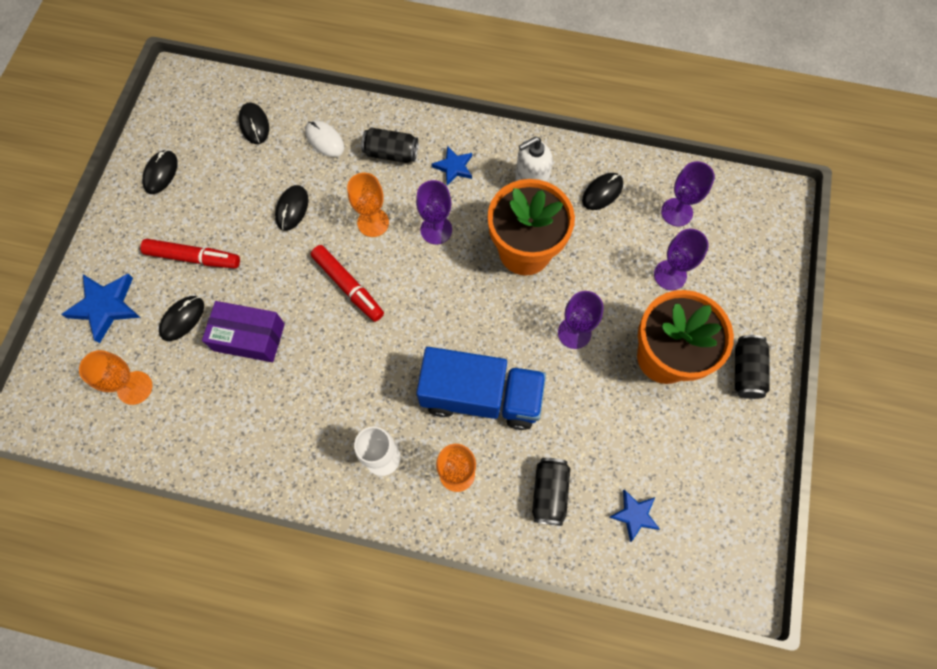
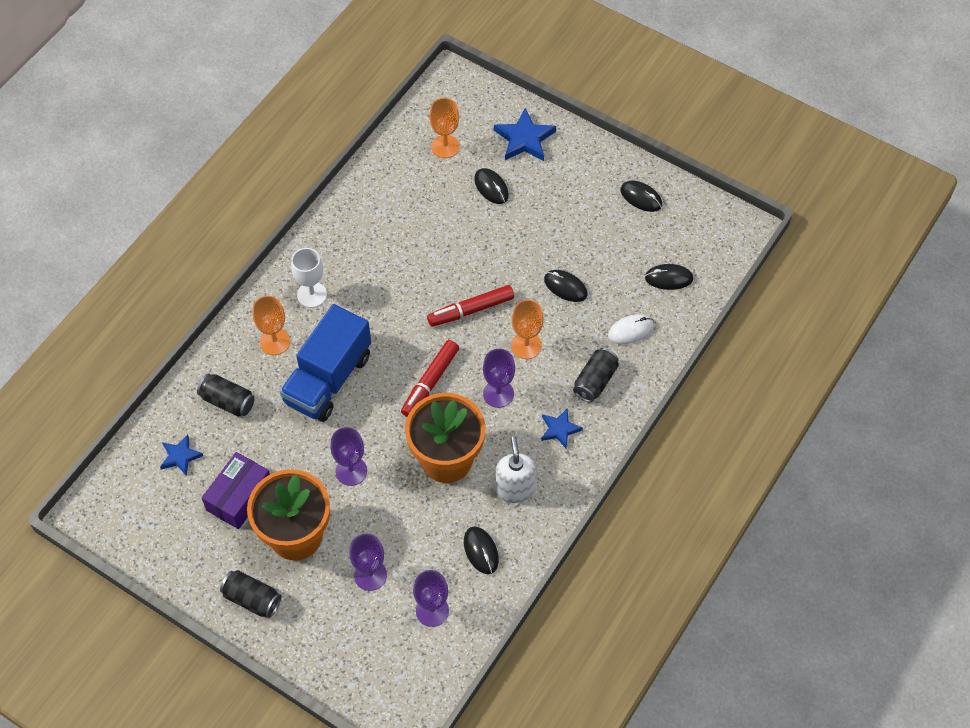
camera: 110 degrees right, 10 degrees down
(193, 258) = (545, 205): red marker -> red marker (430, 382)
(249, 337) = (455, 229): purple box -> purple box (239, 497)

